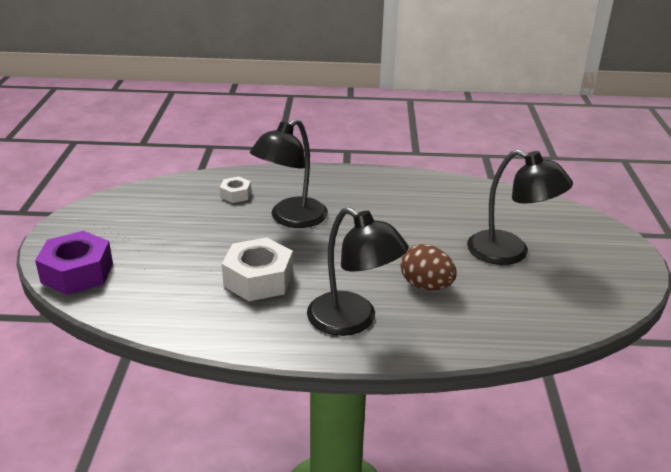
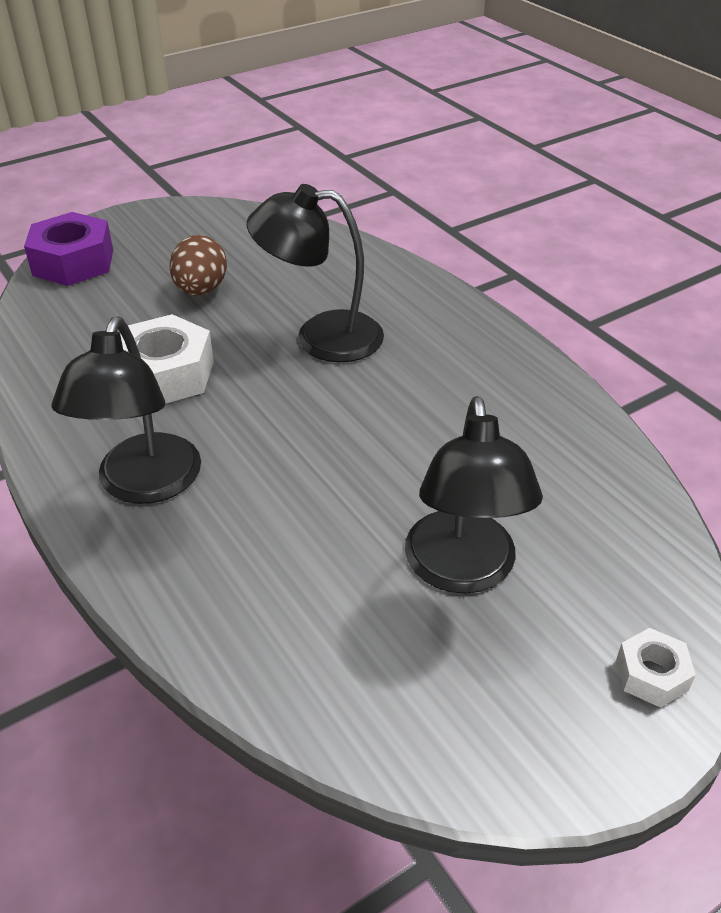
camera: 55 degrees right, 10 degrees up
(235, 195) = (327, 275): white nut -> white nut (651, 675)
(426, 286) = (282, 517): brown egg -> brown egg (201, 290)

